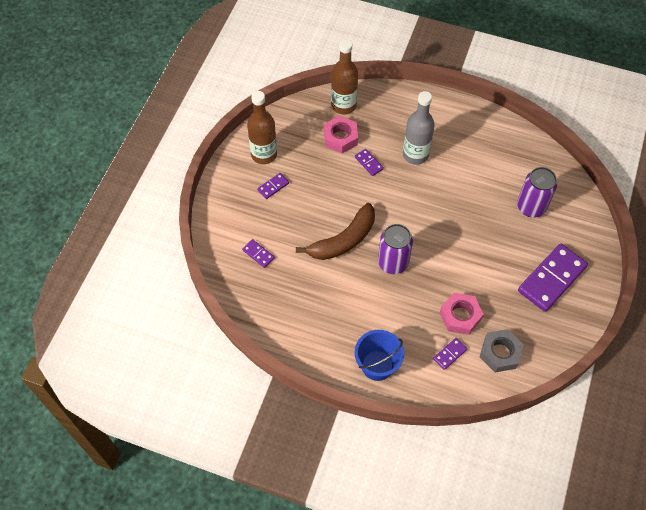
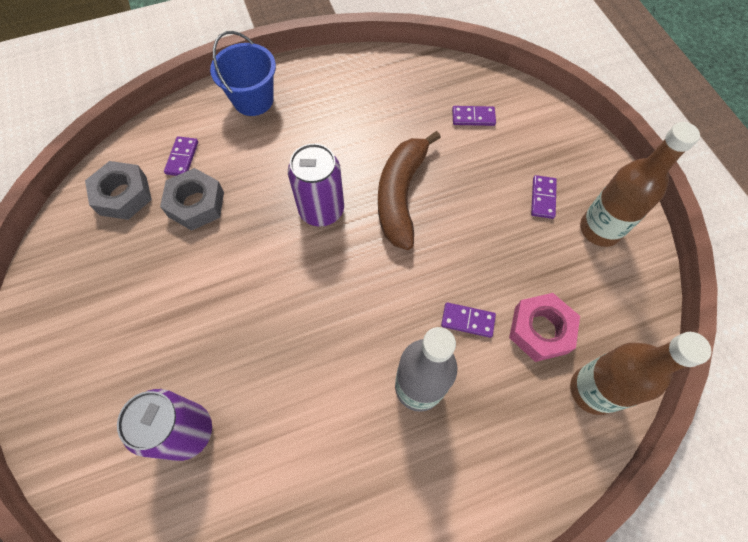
camera: 140 degrees right, 5 degrees up
(460, 316) = (196, 204): pink nut -> grey nut
(551, 279) = (100, 333): purple domino -> none

